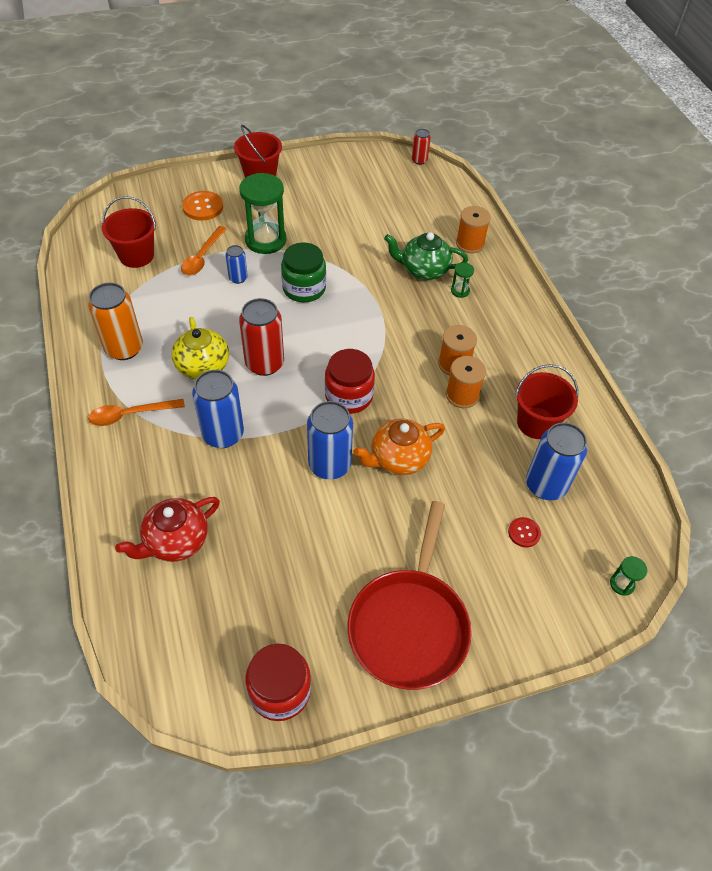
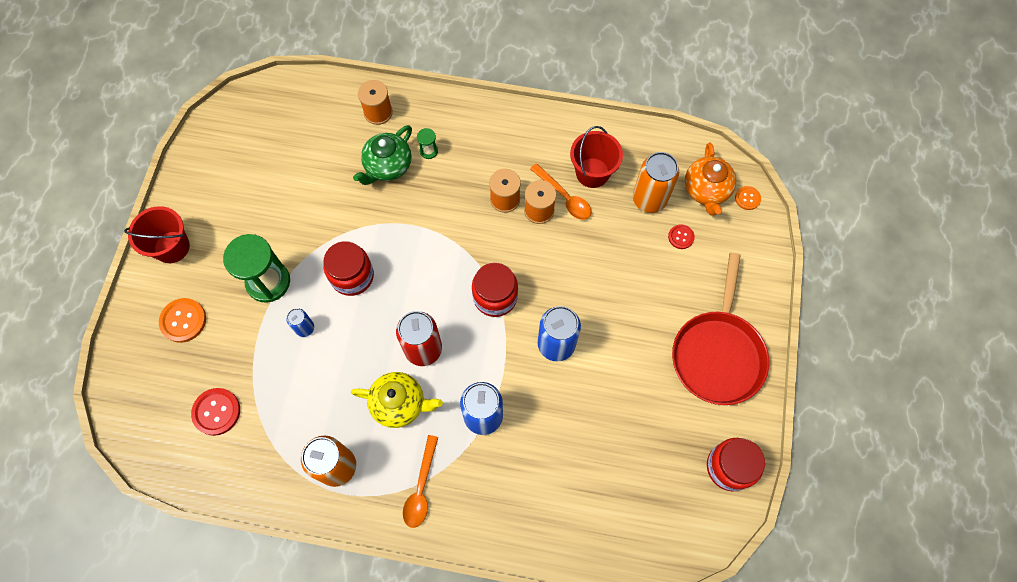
camera: 60 degrees left, 15 degrees up
(136, 256) = (216, 412): red bucket -> red button
(175, 541) = (571, 496): red teapot -> none
(202, 257) = (256, 349): orange spoon -> orange spoon (564, 197)
(304, 288) = (352, 276): green jar -> red jar
(398, 459) = (575, 290): orange teapot -> orange teapot (706, 190)
(409, 625) = (717, 354): red pan -> red pan turned 60 degrees clockwise
(419, 160) = (243, 94): red can -> none
(545, 485) = (649, 199): blue can -> orange can
(622, 584) = (747, 198): green hourglass -> orange button

